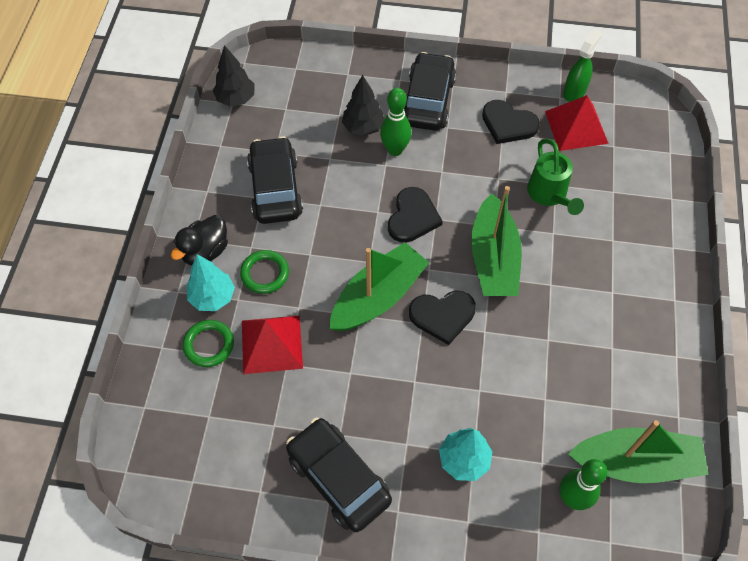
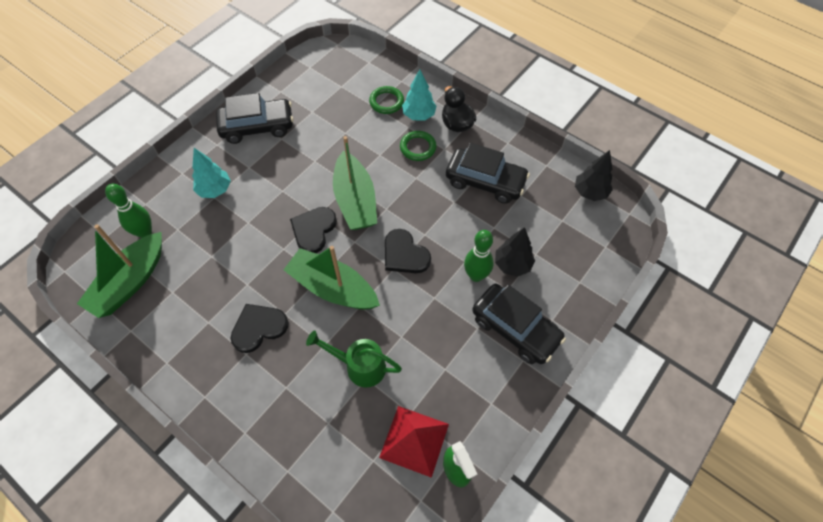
camera: 120 degrees right, 0 degrees up
(272, 344) = (364, 131): red pyramid -> none
(508, 124) = (452, 381): black heart -> black heart (258, 328)

